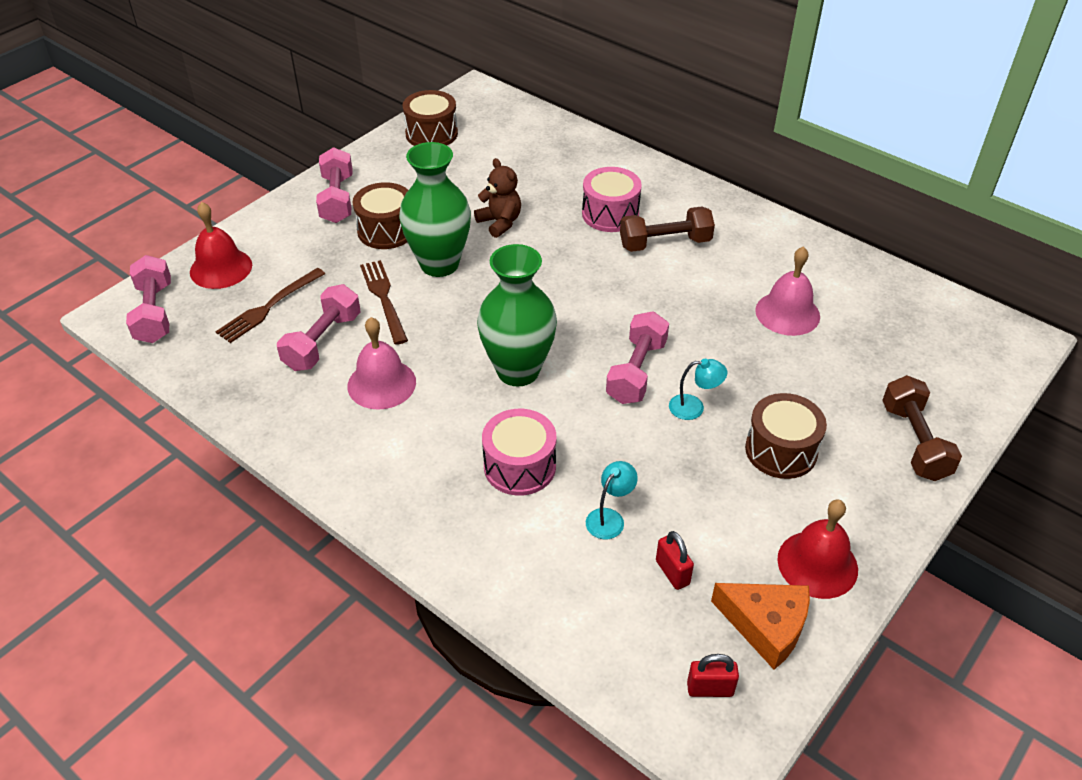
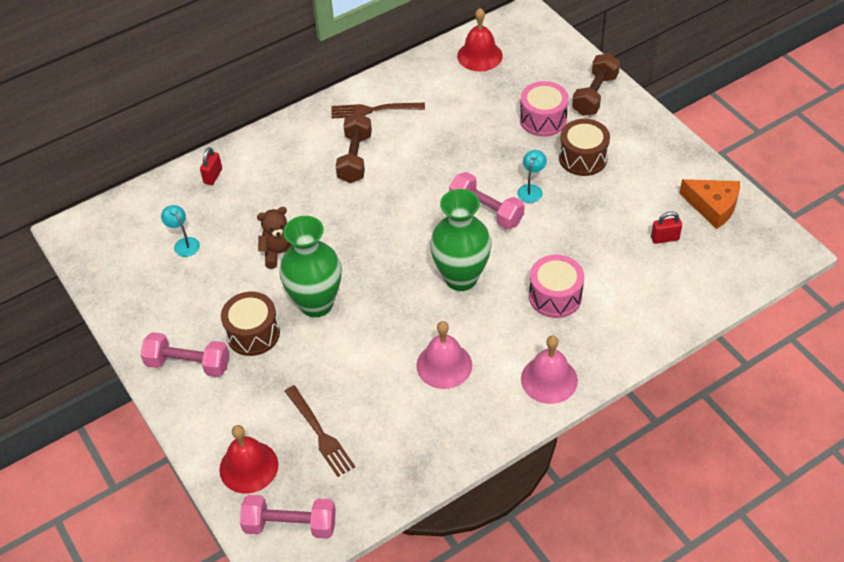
camera: 70 degrees left, 5 degrees up
(323, 341) = (380, 398): pink dumbbell -> none
(383, 298) = (343, 349): brown fork -> brown fork (373, 110)
(431, 134) = (123, 277): brown drum -> none
(609, 518) = (614, 258): turquoise lamp -> turquoise lamp (184, 243)
(610, 214) = (303, 181): pink drum -> pink drum (543, 119)
(710, 689) = (749, 244): red padlock -> red padlock (213, 176)
(766, 626) = (713, 206): orange cheese -> orange cheese turned 75 degrees clockwise
(787, 313) = (459, 115): pink bell -> pink bell (549, 379)
(817, 564) = (675, 170): red bell -> red bell (479, 55)
(914, 441) = (595, 95): brown dumbbell -> brown dumbbell turned 75 degrees counterclockwise

